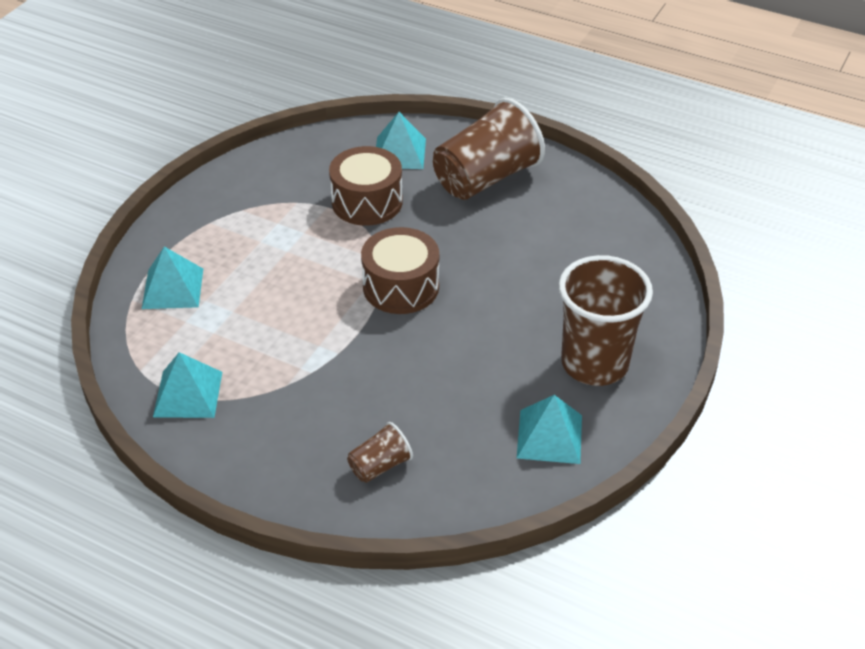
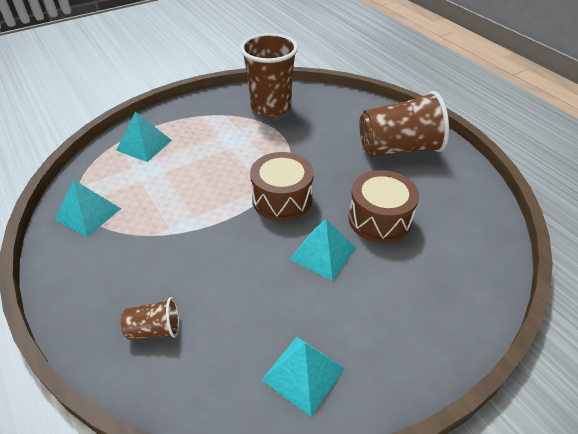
camera: 30 degrees right, 0 degrees up
(367, 202) = (305, 136): brown drum -> brown drum (379, 219)
(399, 153) = (350, 114): turquoise pyramid -> turquoise pyramid (322, 253)
(594, 363) = (387, 325): brown cup -> brown cup (271, 107)

